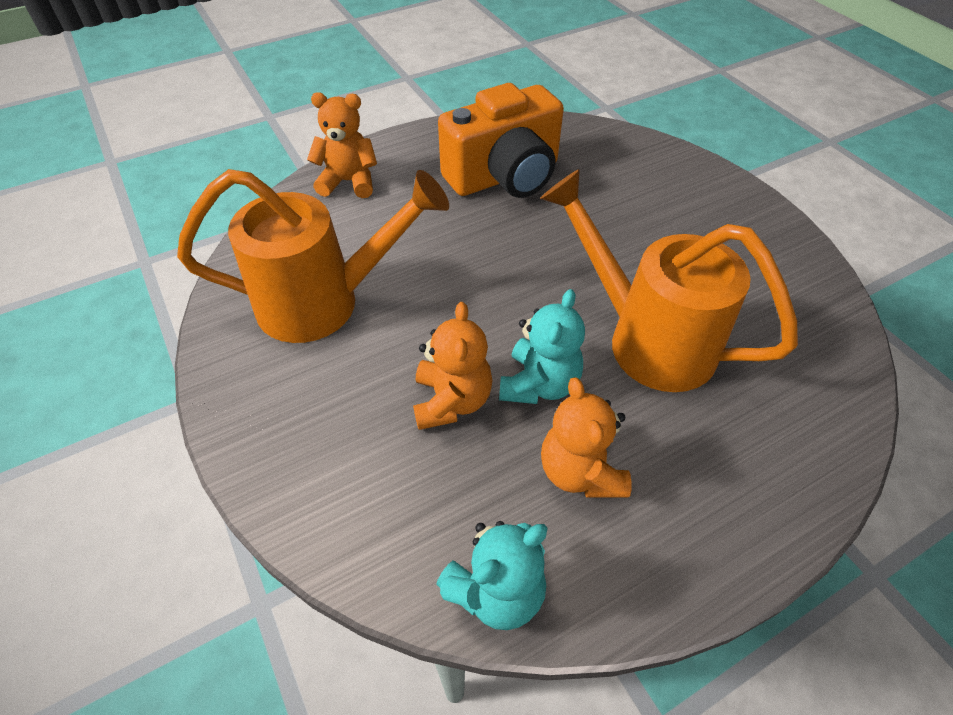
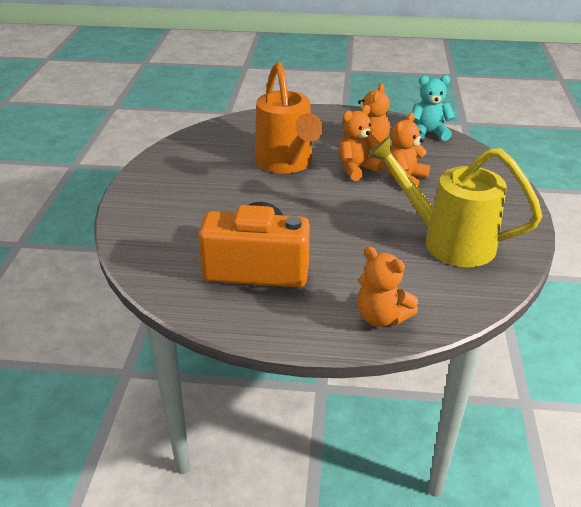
camera: 145 degrees left, 15 degrees down
(324, 302) = (447, 241): orange watering can -> yellow watering can
(539, 384) = (357, 169): turquoise teddy bear -> orange teddy bear

